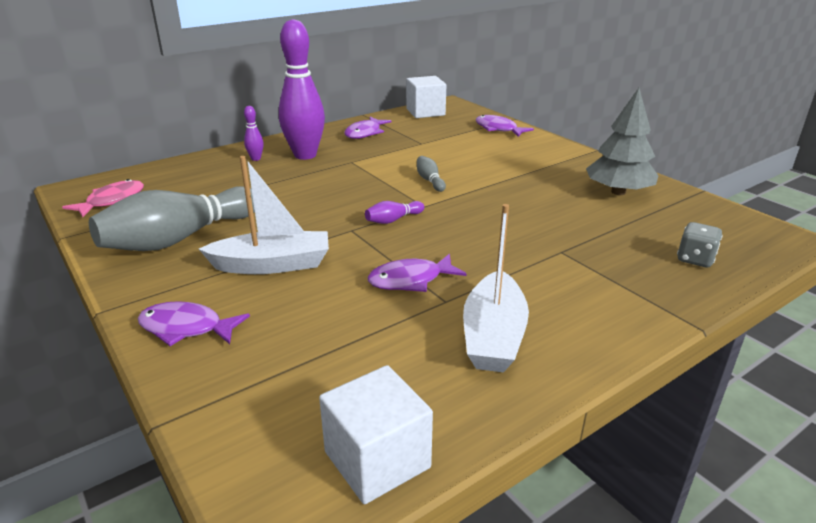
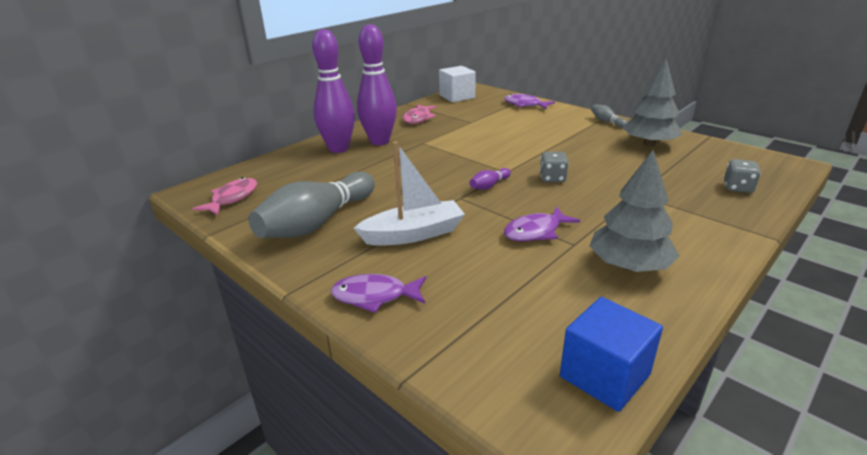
camera: 10 degrees left, 0 degrees up
(256, 159) = (338, 149): purple bowling pin -> purple bowling pin, size x2.41
(365, 133) = (418, 118): purple fish -> pink fish
(377, 459) = (604, 375): white cube -> blue cube
(430, 180) = (497, 151): grey bowling pin -> grey bowling pin (607, 122)
(472, 220) = (552, 178): none -> grey dice
(493, 336) = (629, 266): white boat -> grey tree

